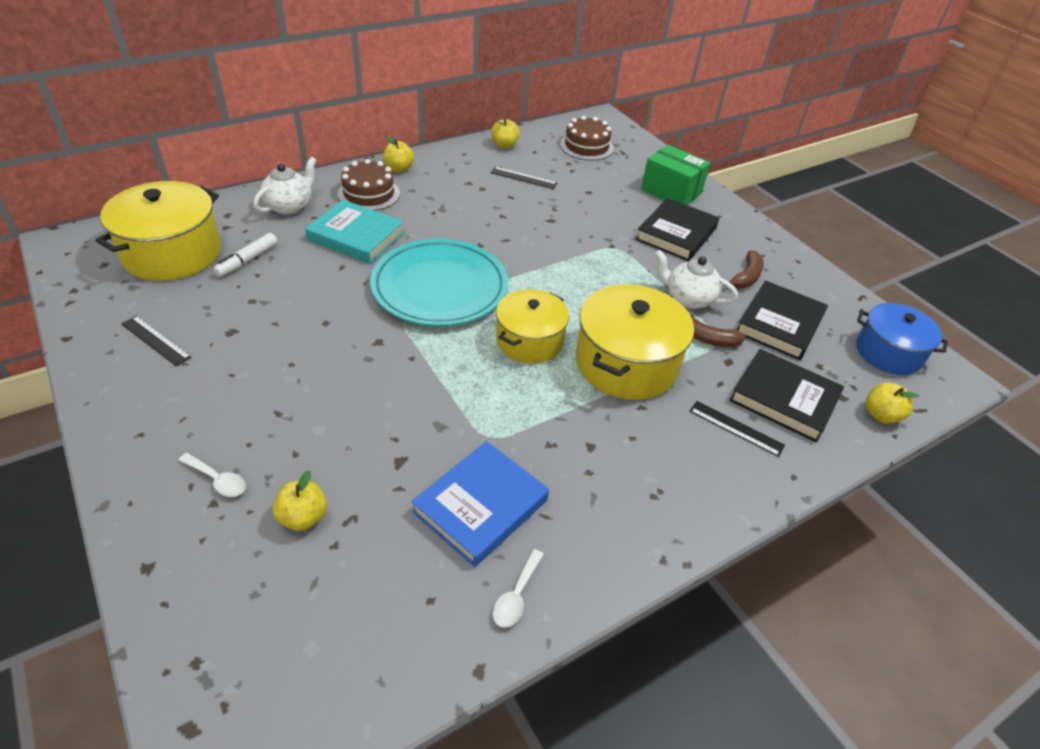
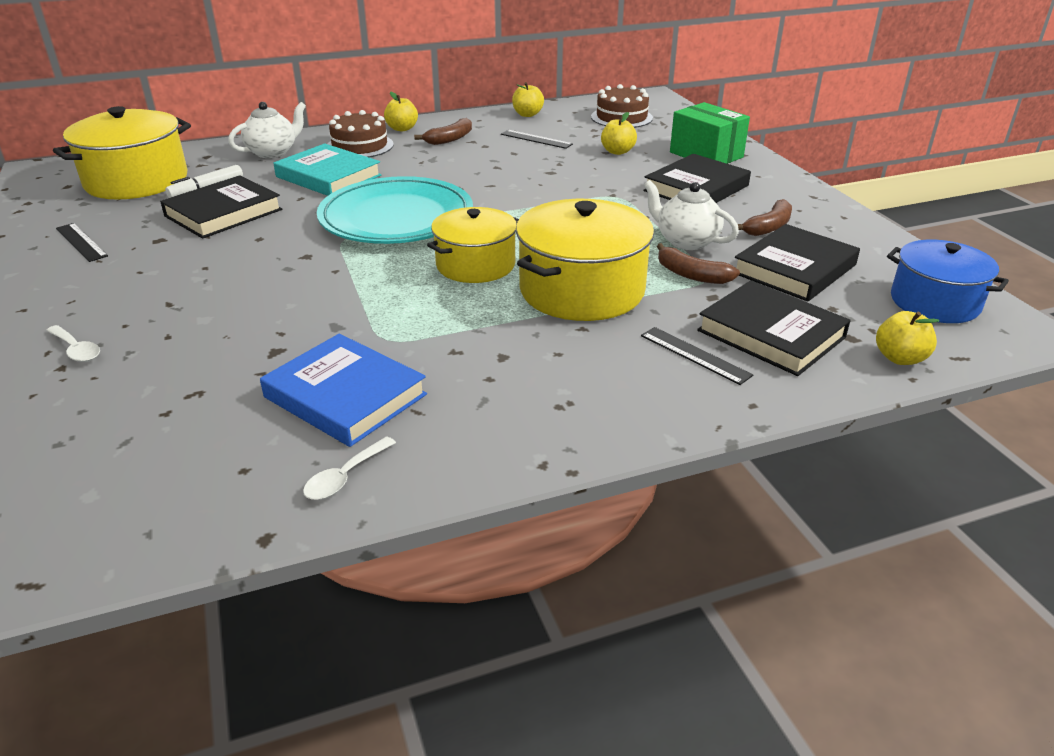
camera: 15 degrees right, 10 degrees down
(278, 291) = (223, 213): none -> black book
(303, 517) = (146, 387): yellow apple -> yellow apple (617, 151)
(447, 181) = (450, 139): none -> brown banana
(480, 506) = (345, 396): blue book -> blue book turned 75 degrees clockwise

